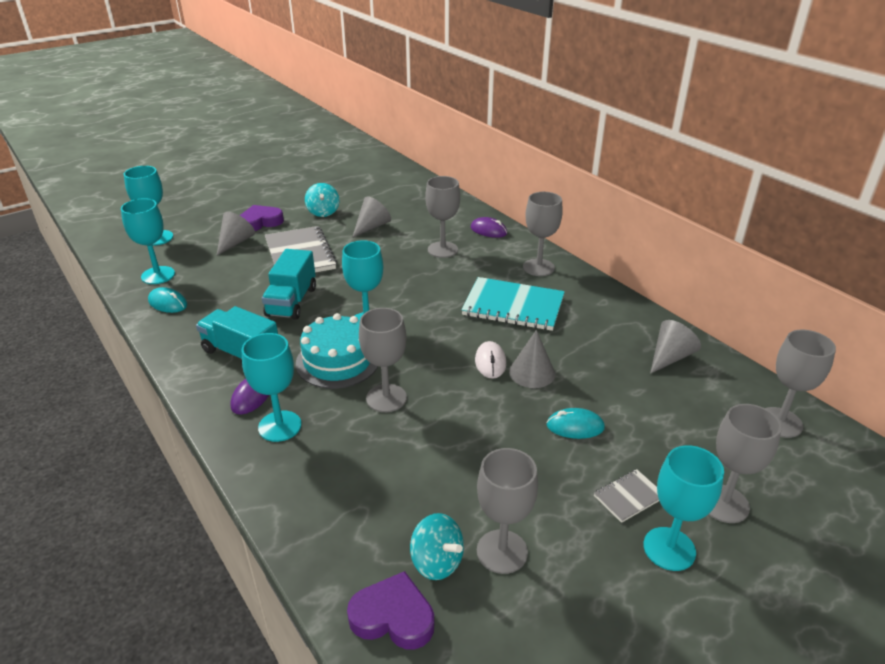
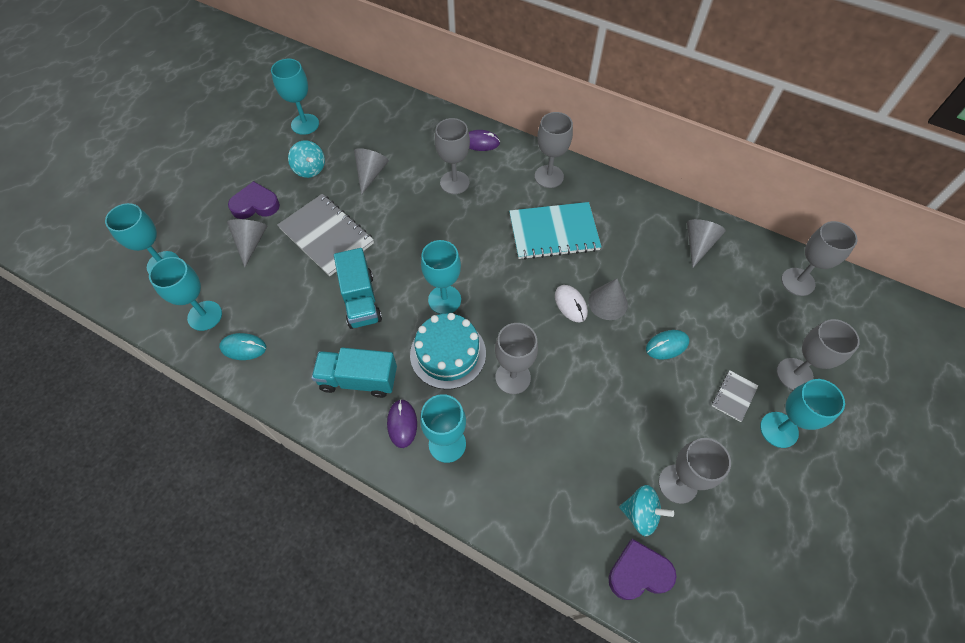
camera: 25 degrees left, 25 degrees up
(260, 222) = (255, 205): purple heart -> purple heart turned 45 degrees clockwise
(343, 186) = (305, 124): none -> turquoise goblet

